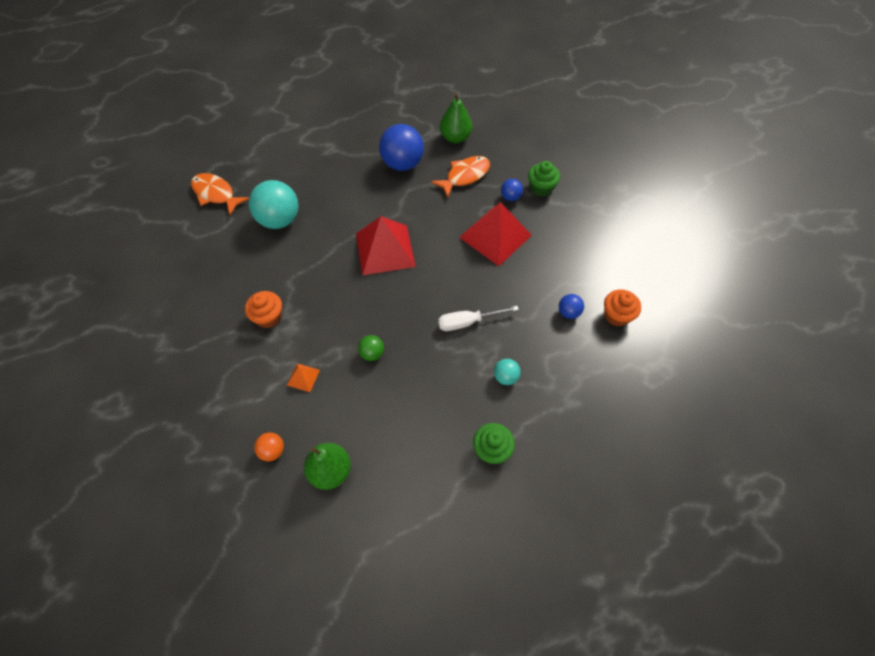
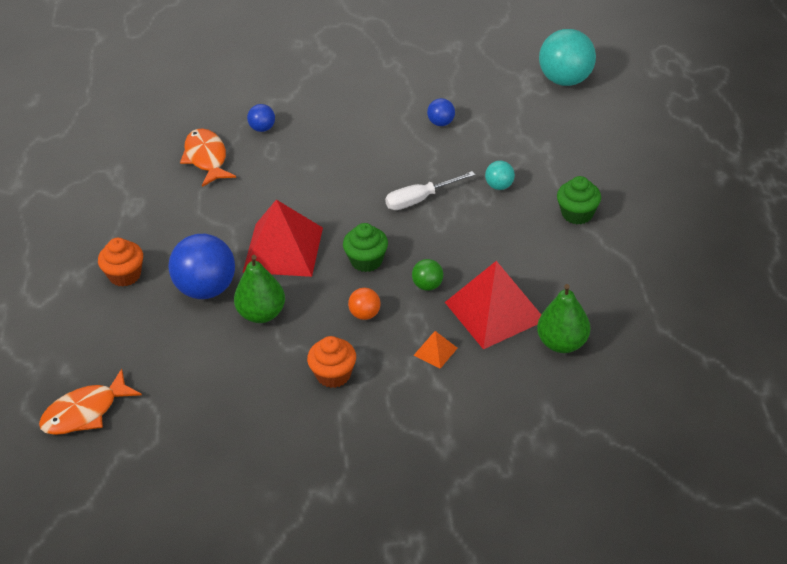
camera: 70 degrees left, 15 degrees down
(272, 451) = (522, 391): orange ball -> orange ball (365, 314)
(279, 220) = (177, 345): turquoise ball -> turquoise ball (565, 80)
(402, 164) = (151, 209): blue ball -> blue ball (206, 289)
(455, 137) = (136, 153): green pear -> green pear (261, 314)
(468, 322) = (420, 199): white screwdriver -> white screwdriver turned 60 degrees clockwise
(495, 236) = (313, 153): red pyramid -> red pyramid (495, 311)
(541, 188) = (263, 101): green cupcake -> green cupcake (366, 261)
(617, 315) = (459, 91): orange cupcake -> orange cupcake (125, 275)

